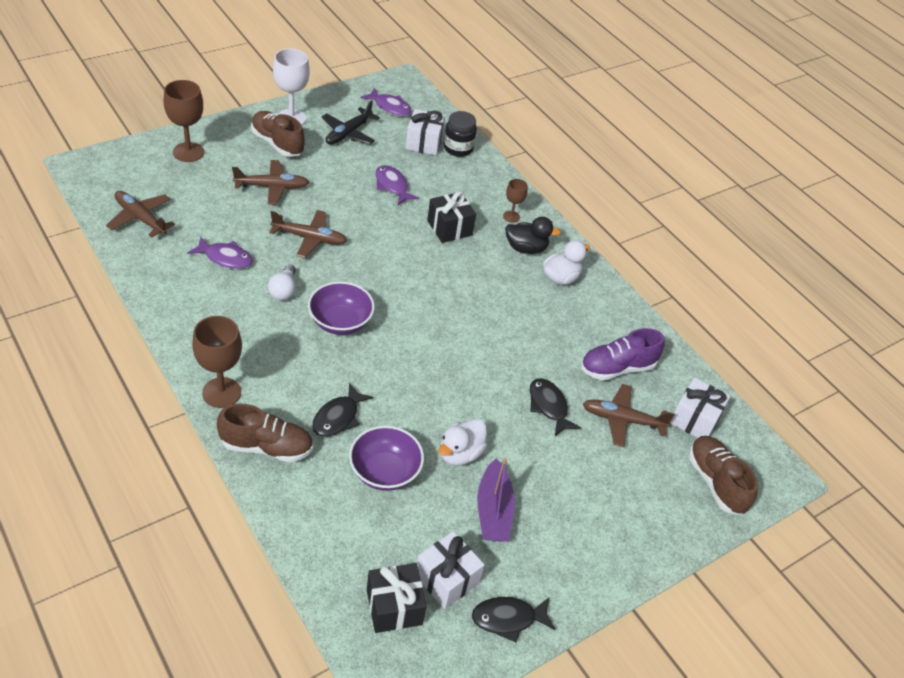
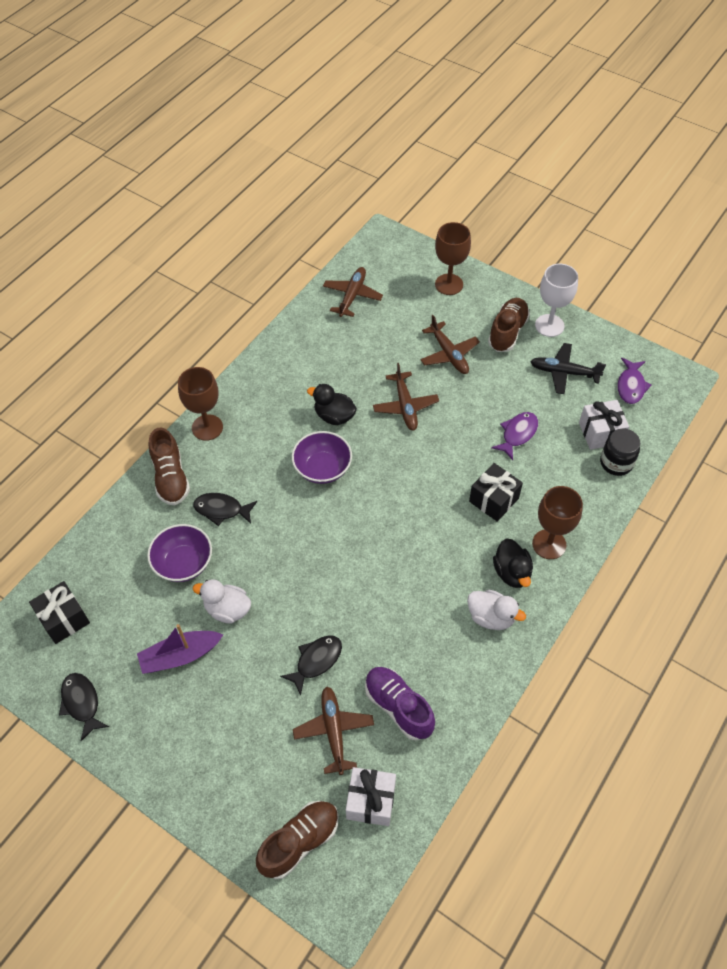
camera: 75 degrees right, 10 degrees up
(225, 258) = (344, 364): purple fish -> none
(284, 290) = (334, 416): white light bulb -> black duck
(447, 579) = (101, 645): white gift -> none
(511, 216) = (549, 544): brown goblet -> brown goblet, size x1.80

